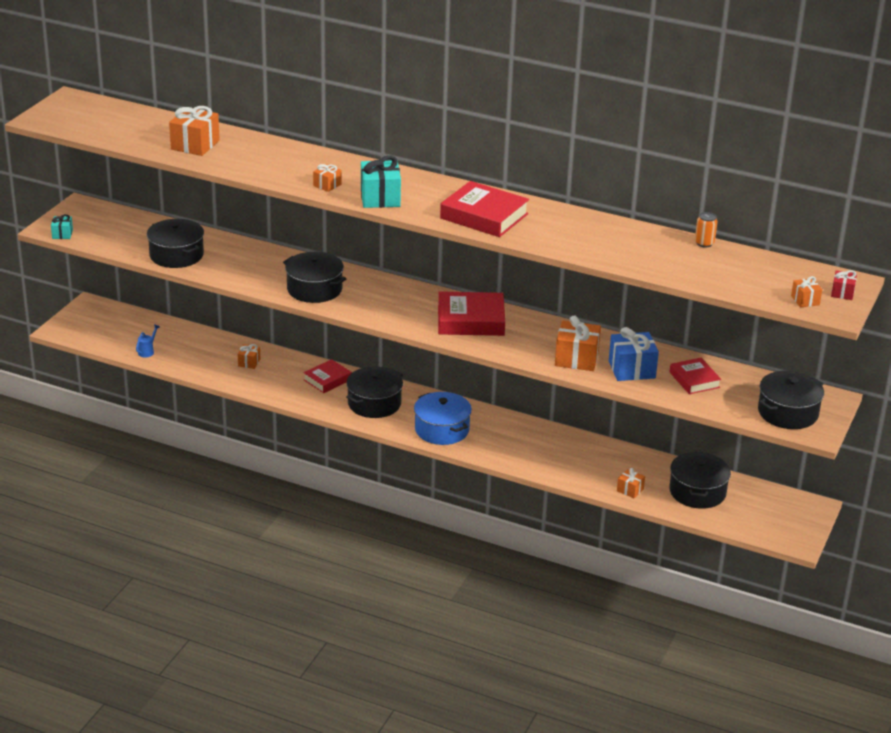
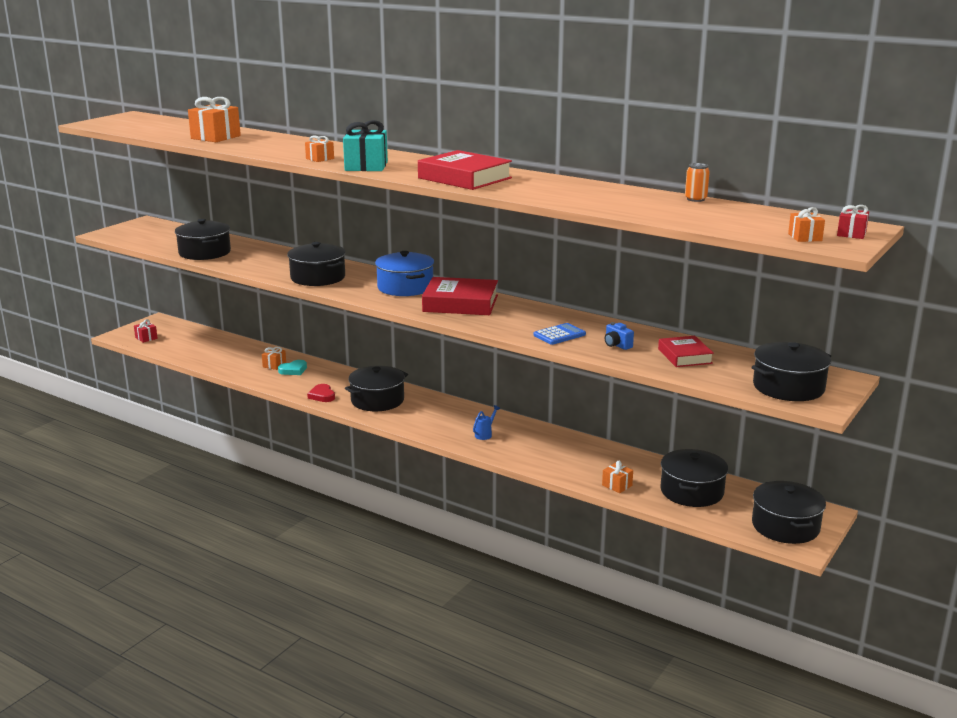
camera: 10 degrees right, 10 degrees down
(62, 234) = (114, 237): turquoise gift -> none
(91, 332) = (146, 338): none -> red gift
(147, 351) = (187, 353): blue watering can -> blue watering can (485, 434)
(272, 368) = (293, 370): none -> turquoise heart
(316, 401) = (322, 396): none -> red heart
(327, 380) = (341, 381): red book -> none
(442, 429) = (435, 424): blue pot -> blue pot (405, 287)
(576, 359) = (559, 335): orange gift -> blue calculator
(632, 369) = (617, 345): blue gift -> blue camera
(782, 523) = (785, 526): none -> black pot

